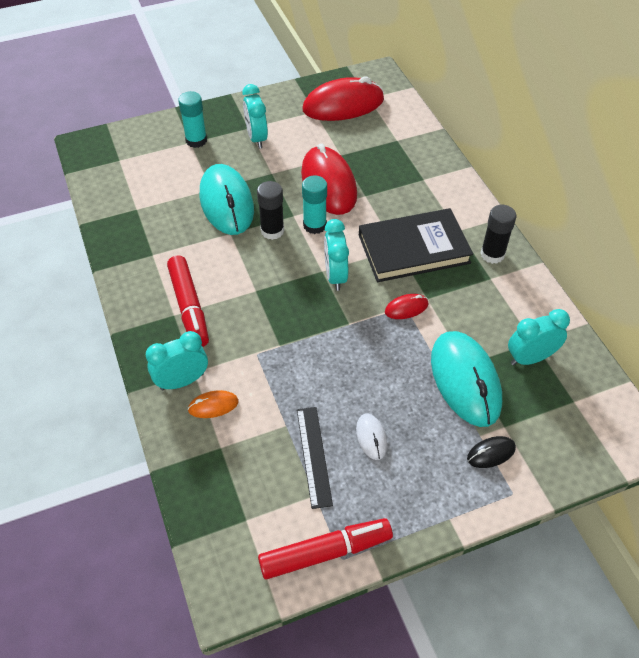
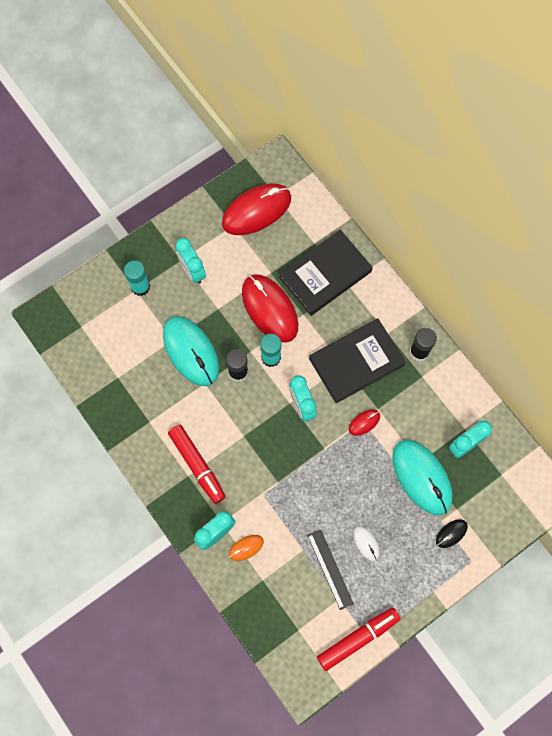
camera: 15 degrees left, 20 degrees up
(401, 167) = (325, 274): none -> black book

